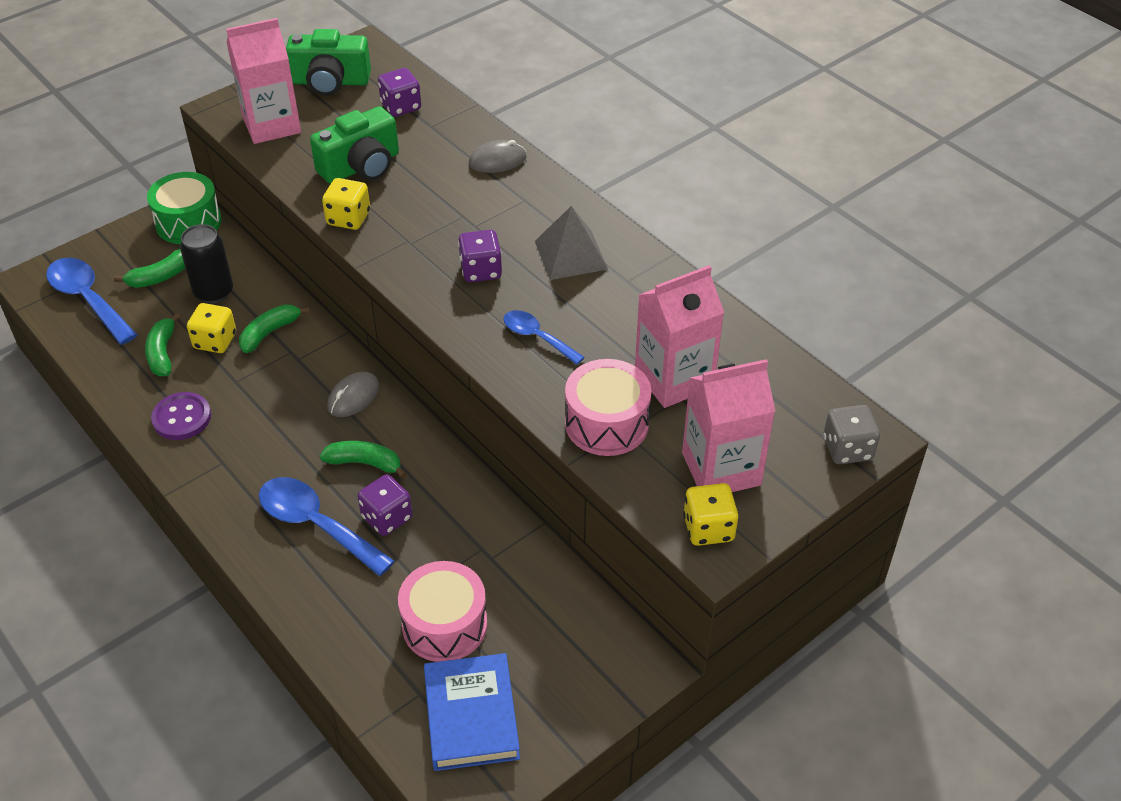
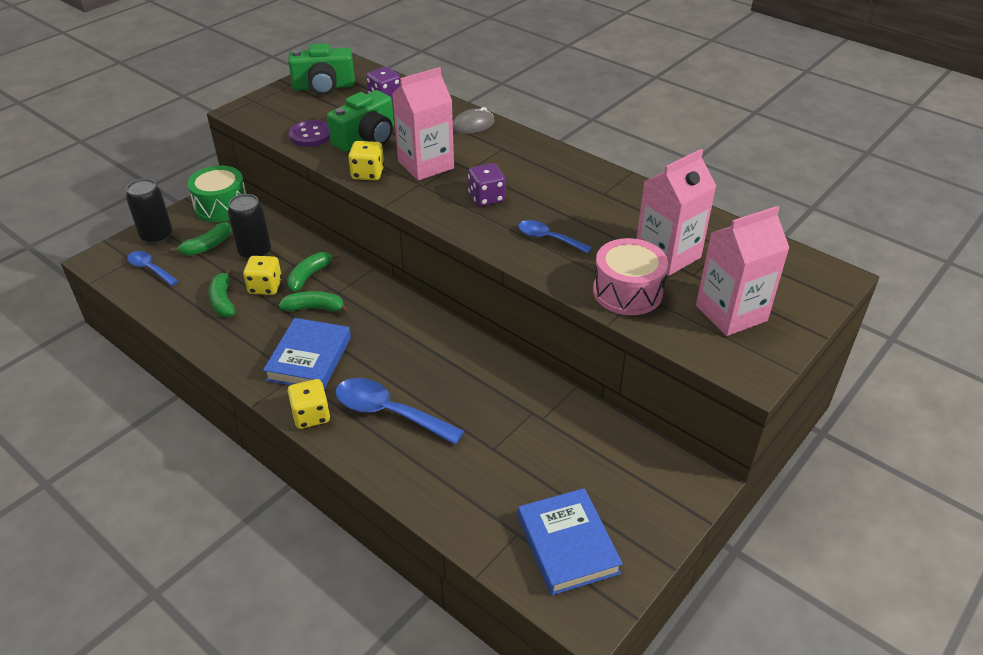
camera: 10 degrees left, 5 degrees down
(88, 300) = (150, 269): blue spoon -> blue spoon, size x0.59
(105, 256) = (157, 236): none -> black can
(182, 418) = (251, 346): purple button -> purple button (311, 135)
(243, 443) = (309, 358): none -> blue book
(271, 125) = (285, 118): pink carton -> pink carton (426, 165)
(353, 397) = (391, 314): grey mouse -> none
(365, 463) = (416, 361): green banana -> green banana (315, 308)
(387, 517) = (446, 399): purple dice -> none
(444, 625) = (521, 475): pink drum -> none
(571, 255) = (553, 180): grey pyramid -> none
(708, 528) = (740, 357): yellow dice -> yellow dice (311, 415)
(847, 449) = (821, 287): grey dice -> none

